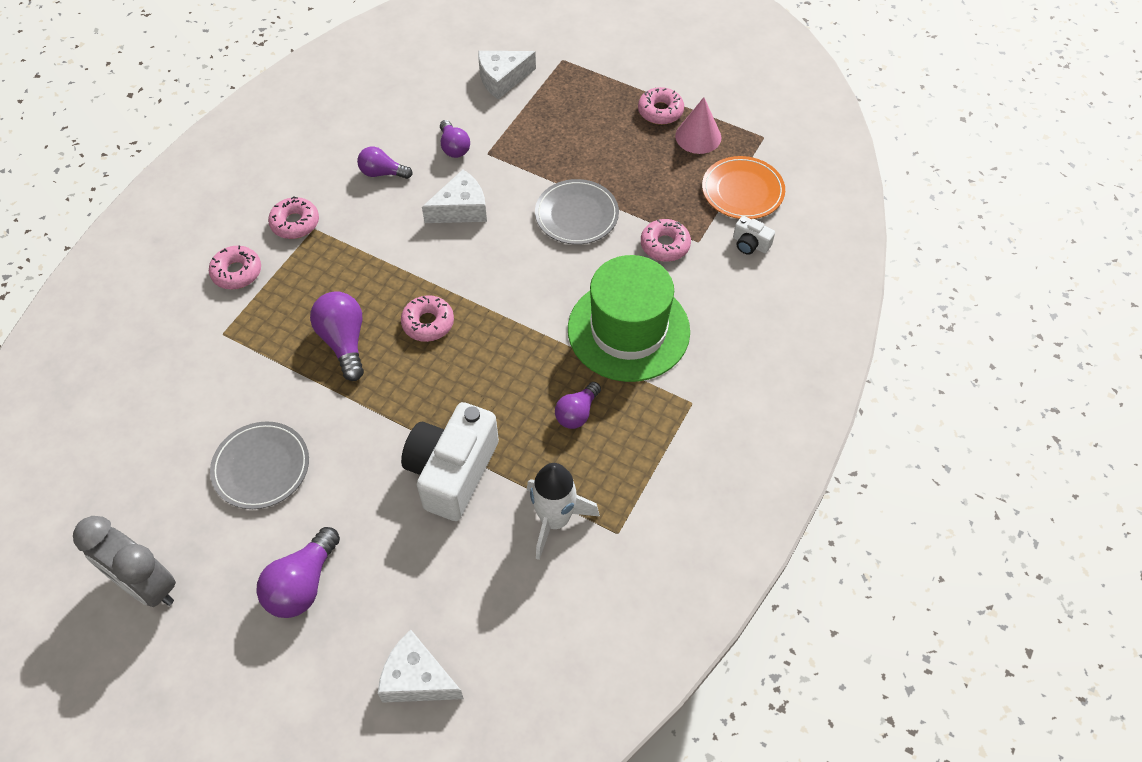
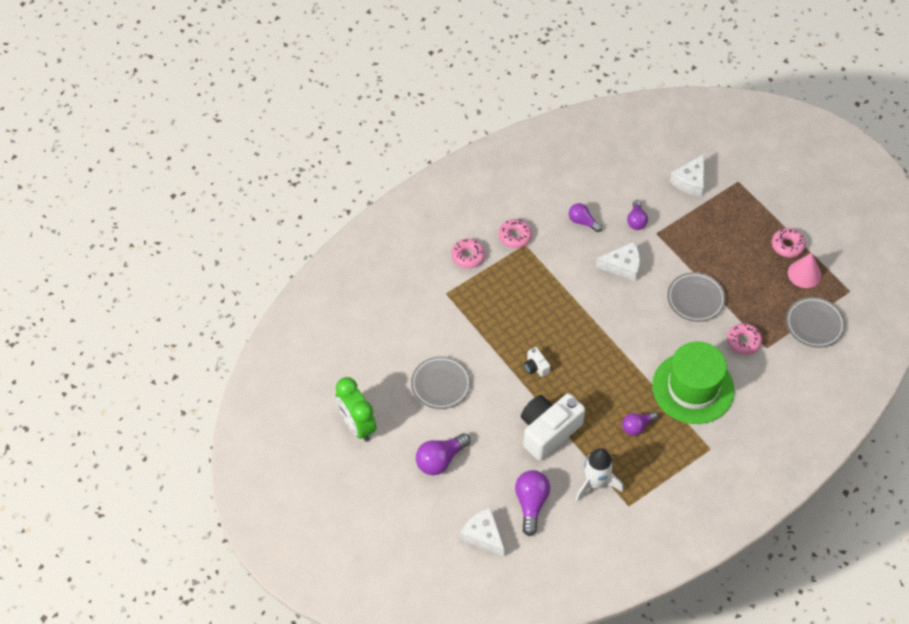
camera: 25 degrees right, 0 degrees up
(147, 585) = (357, 425): grey clock -> green clock
(344, 342) = (516, 327): purple light bulb -> purple light bulb (531, 504)
(428, 323) = (571, 335): pink donut -> none
(502, 79) = (690, 181): white cheese -> white cheese turned 60 degrees counterclockwise
(742, 191) = (814, 324): orange plate -> grey plate
(750, 244) = (800, 362): white camera -> white camera (536, 367)

